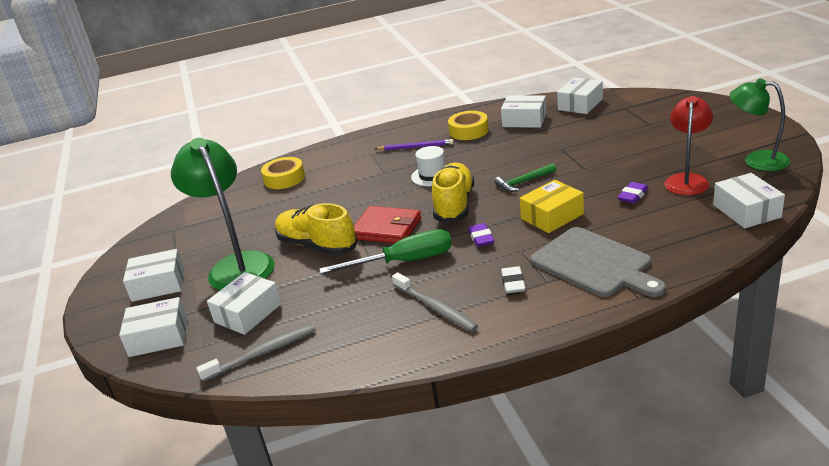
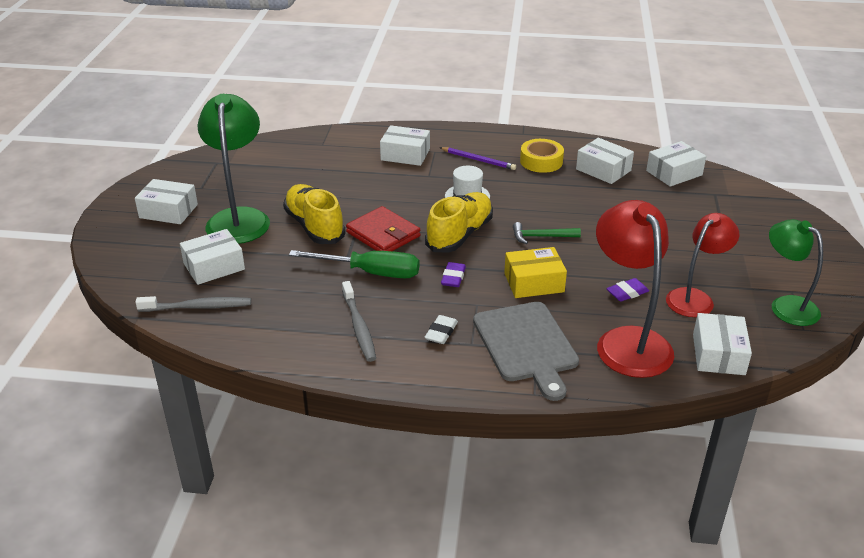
camera: 20 degrees right, 5 degrees up
(158, 337) = (135, 258): white box -> white box (405, 154)
(284, 178) = (341, 148): yellow tape -> none
(670, 229) = (627, 341): none -> red lamp

